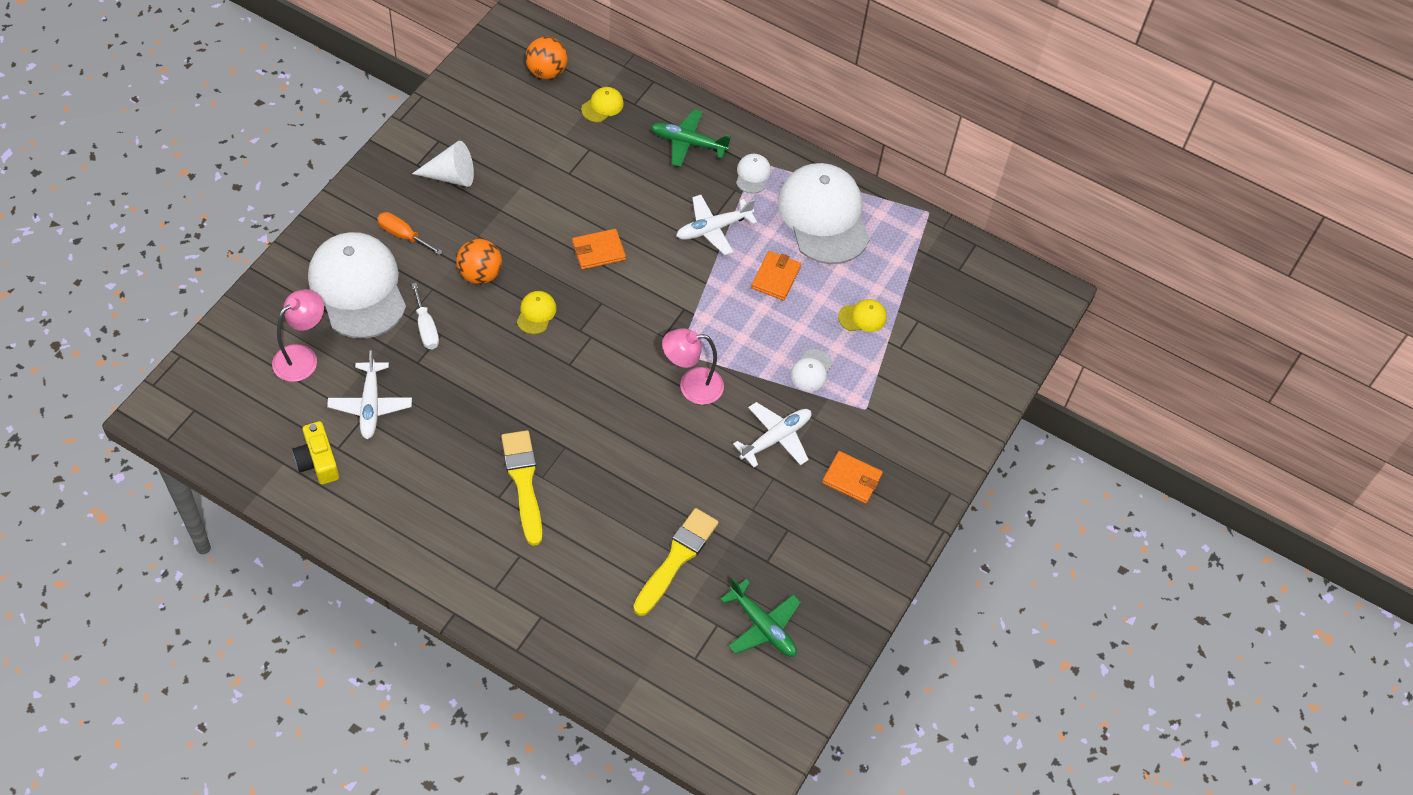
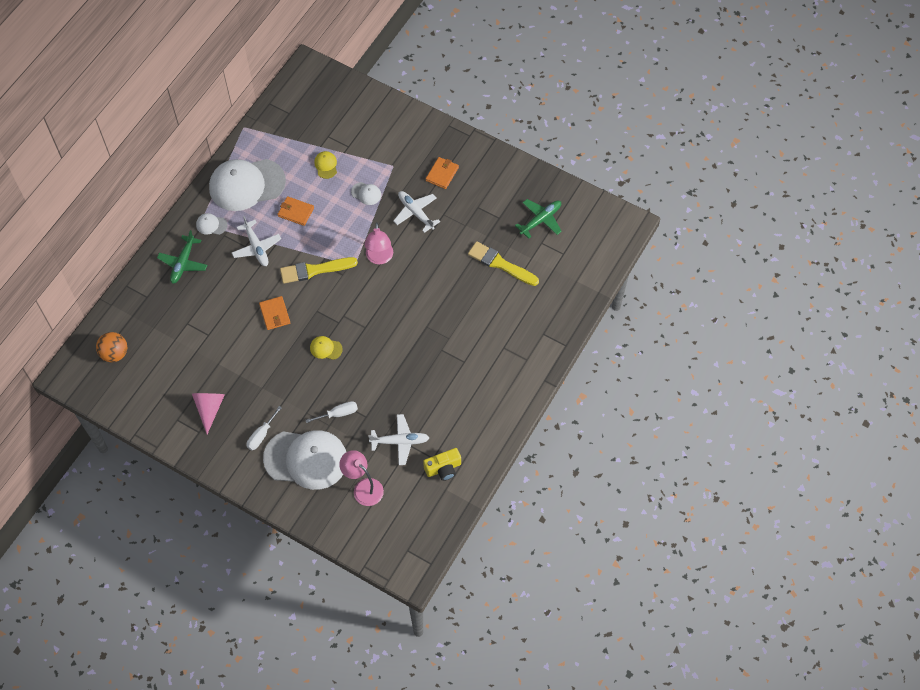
camera: 85 degrees left, 5 degrees up
(358, 288) = (306, 459): white cap -> white cap turned 150 degrees counterclockwise
(403, 235) = (261, 435): orange screwdriver -> white screwdriver
(451, 176) = (209, 409): white cone -> pink cone
(480, 274) = (294, 384): orange ball -> none
(523, 482) = (453, 348): yellow brush -> yellow brush (314, 270)
(602, 106) = (148, 316): yellow cap -> none

